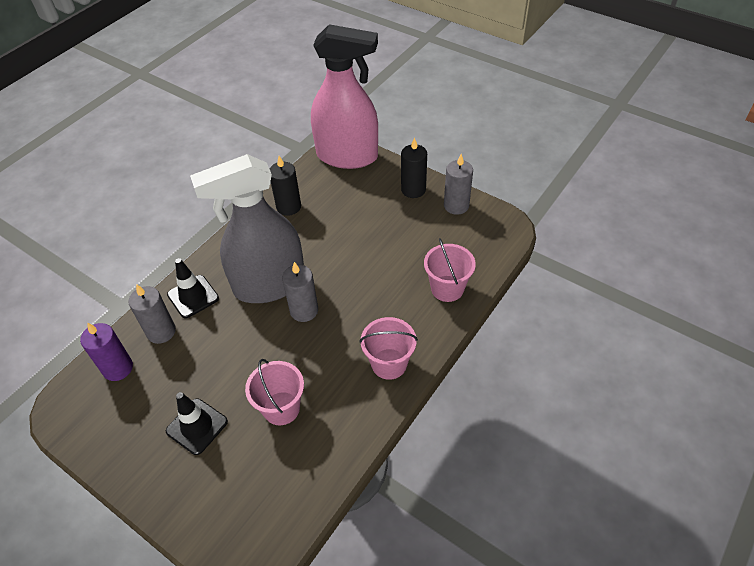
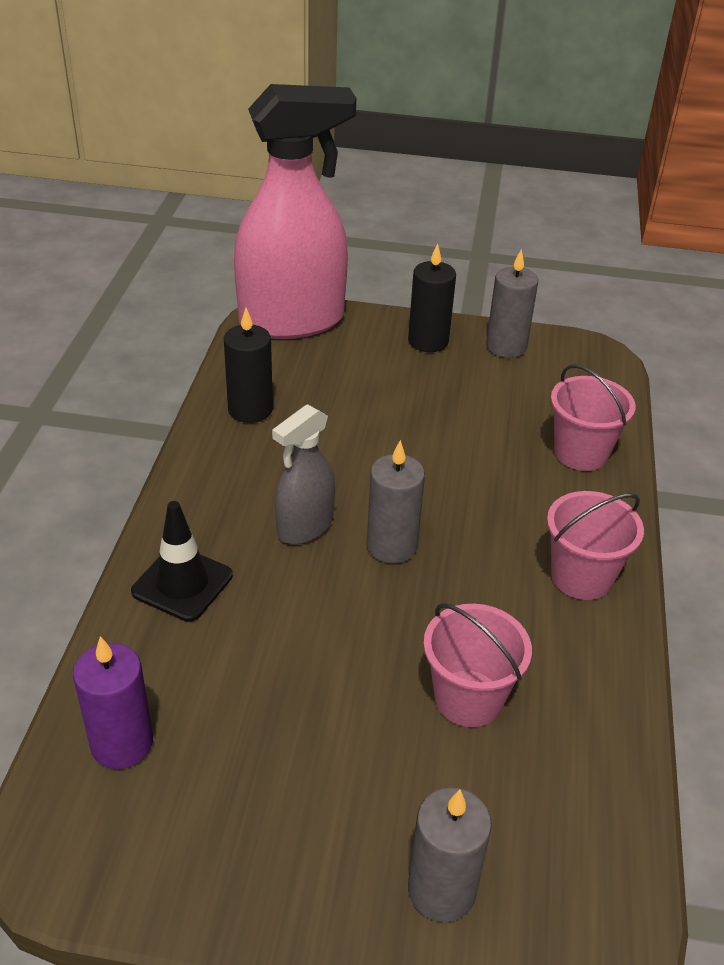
camera: 30 degrees left, 10 degrees down
(161, 332) = (163, 656): grey candle -> grey candle (441, 890)
(197, 426) = (346, 781): black traffic cone -> none
(269, 285) = (304, 527): grey spray bottle -> grey spray bottle, size x0.50

